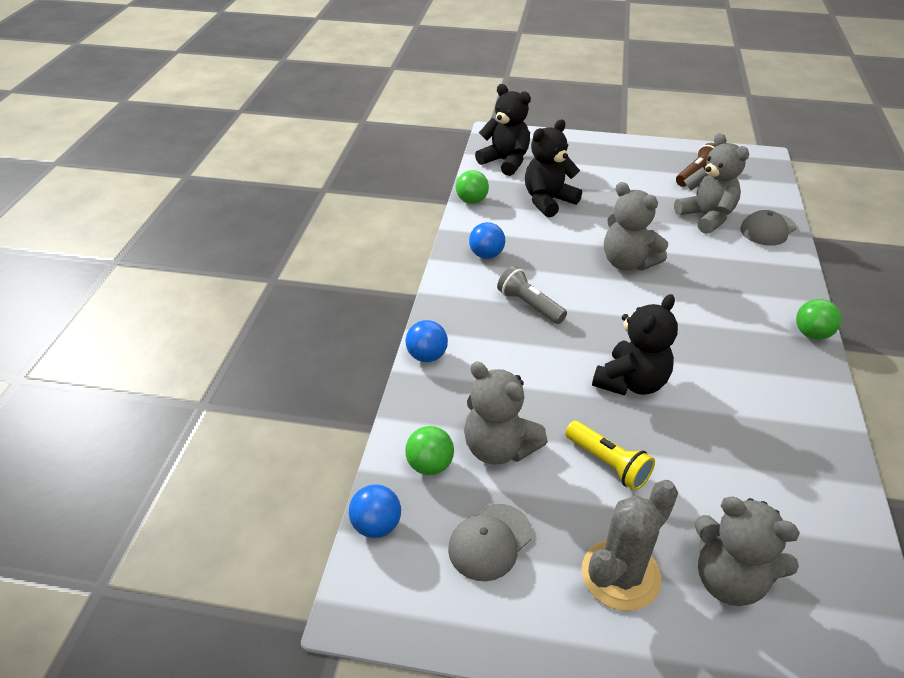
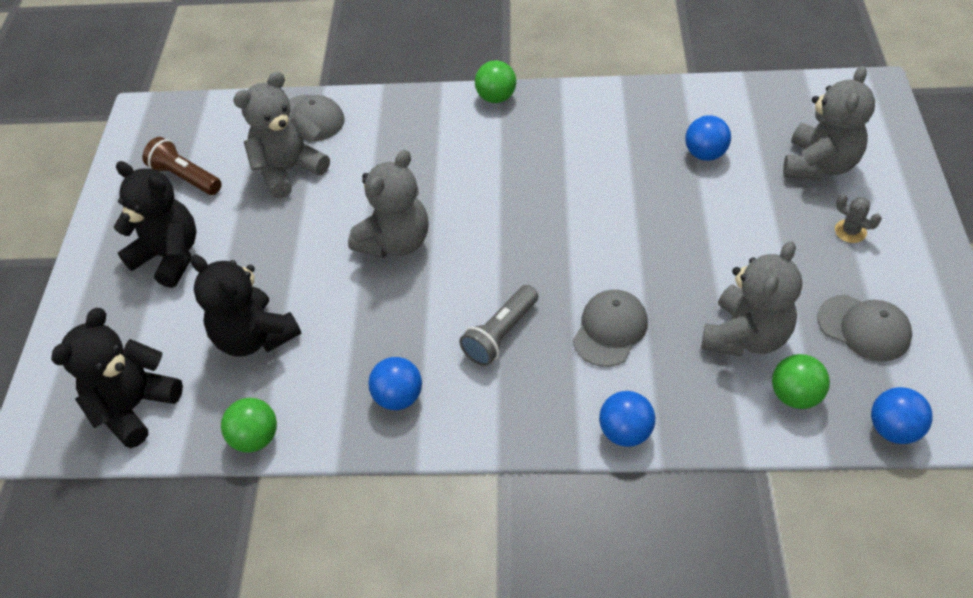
camera: 95 degrees left, 10 degrees up
(522, 364) = (610, 329): none -> grey cap
(608, 463) = (729, 245): yellow flashlight -> none
(620, 575) = (850, 231): grey cactus -> grey cactus, size x0.45
(631, 382) = (610, 232): black teddy bear -> black teddy bear (169, 256)
(741, 475) = (705, 154): none -> blue ball

